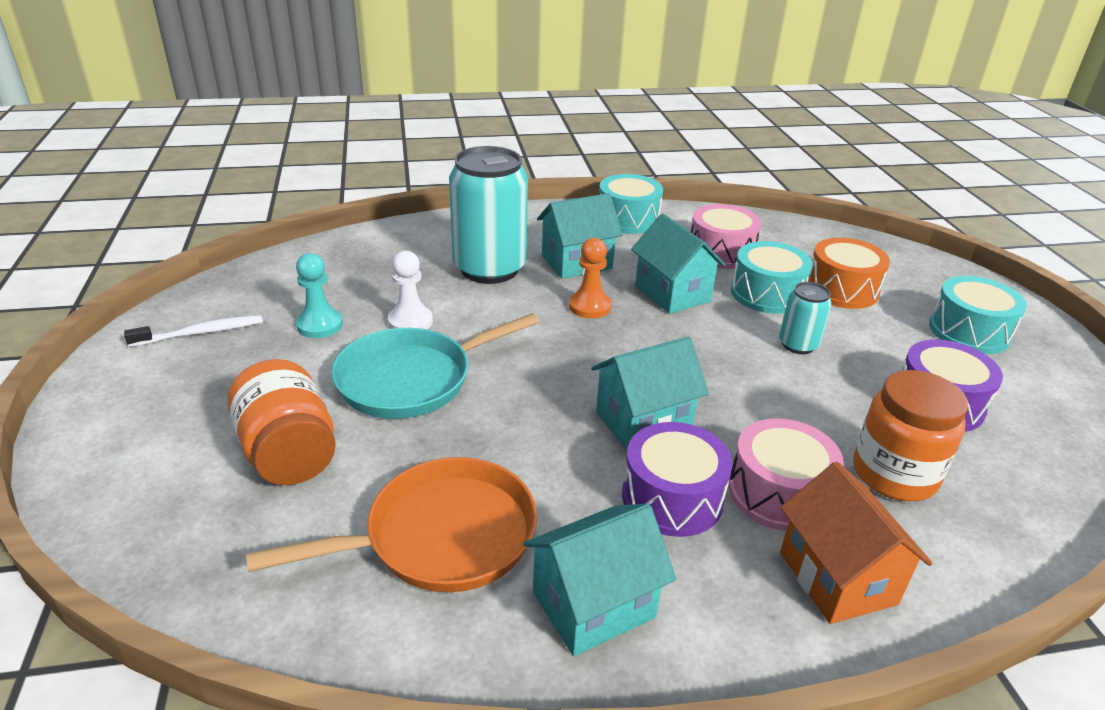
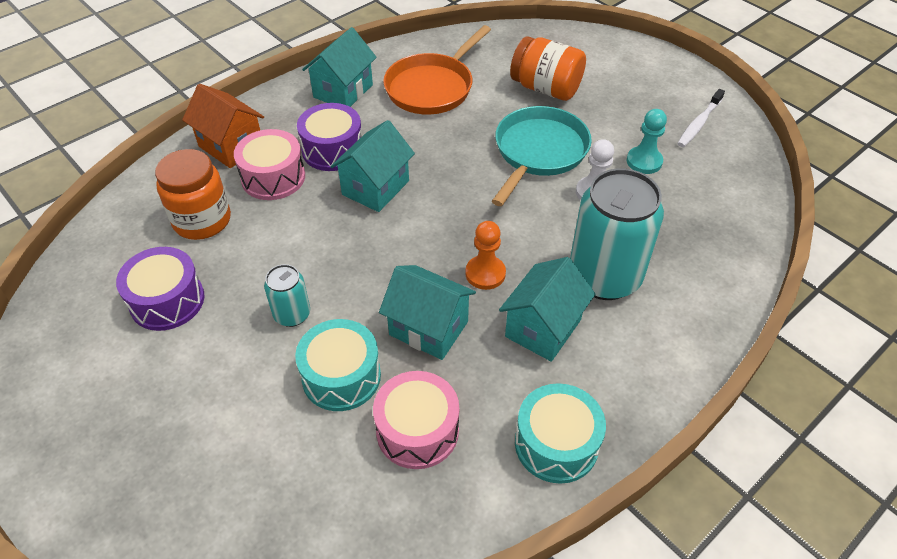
camera: 150 degrees right, 15 degrees up
(842, 289) = (266, 428): orange drum -> none
(969, 331) = (127, 419): turquoise drum -> none

